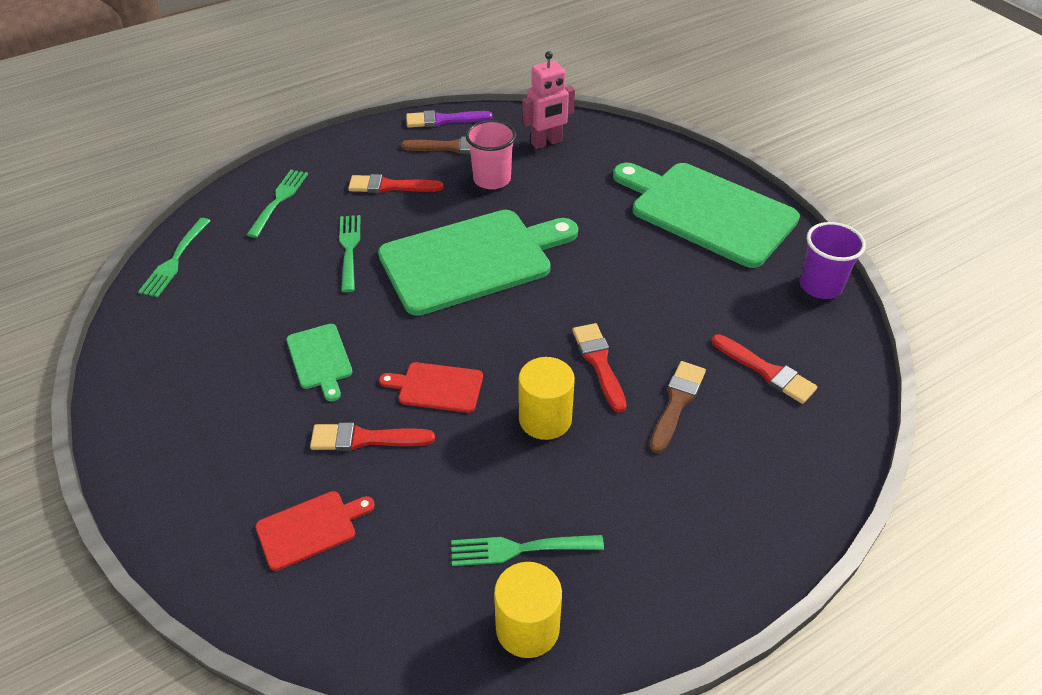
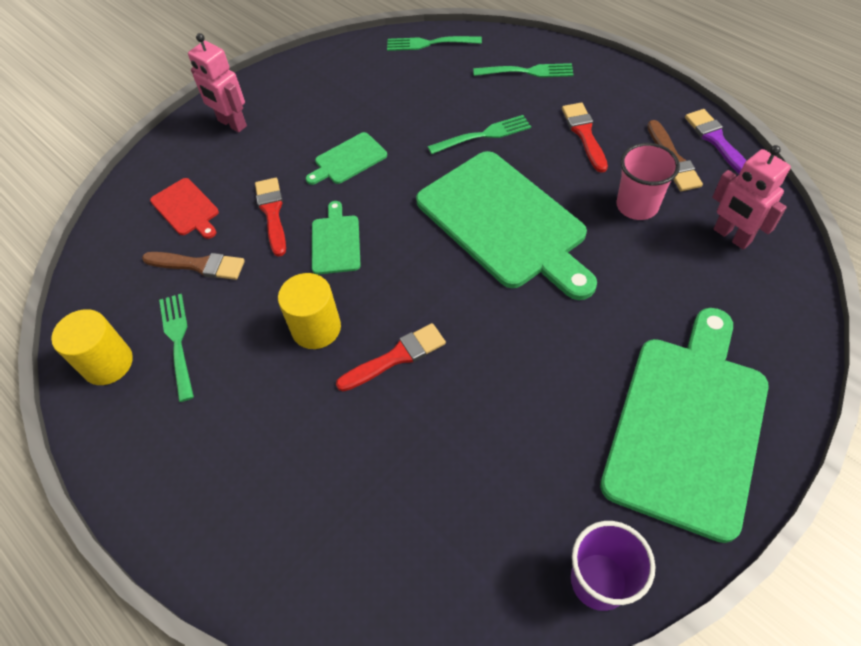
camera: 80 degrees right, 10 degrees up
(180, 466) = (232, 124): none -> pink robot
(437, 387) = (336, 242): red cutting board -> green cutting board
(677, 402) = (359, 436): brown brush -> brown brush (199, 265)
(766, 371) = (427, 523): red brush -> none

